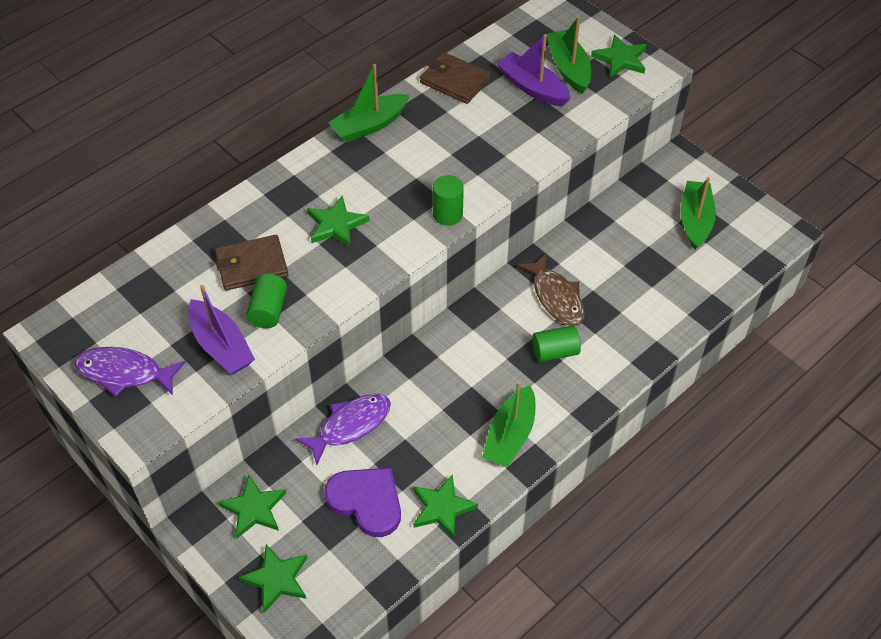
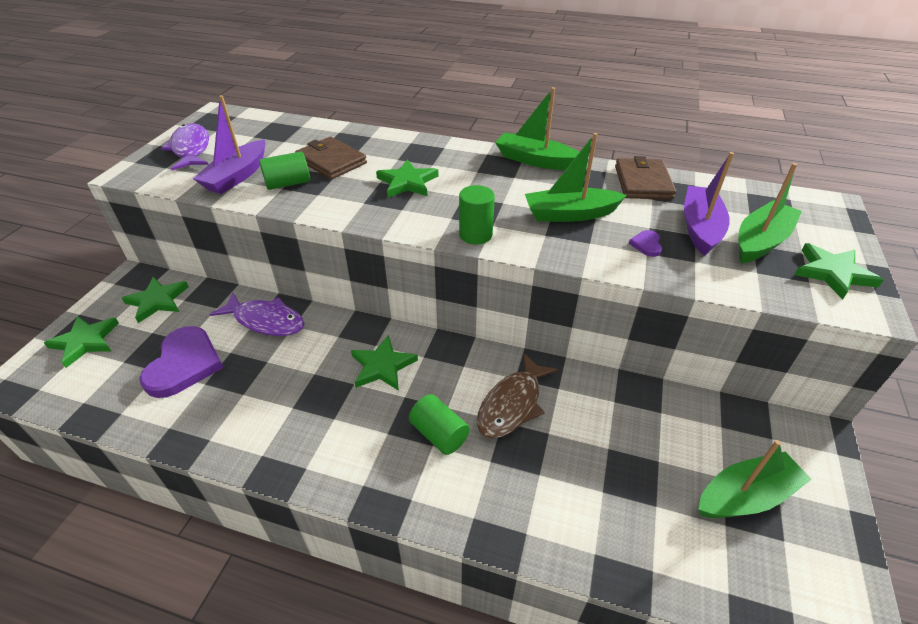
camera: 60 degrees right, 10 degrees down
(442, 508) = (191, 422): green star -> green star (382, 366)
(510, 435) = (306, 441): green boat -> green boat (570, 214)
(530, 127) = (646, 244): none -> purple heart

